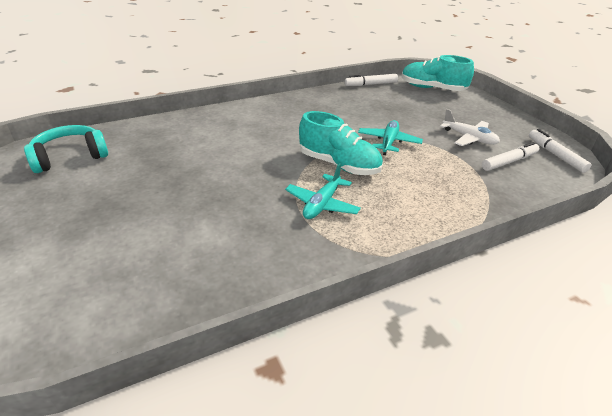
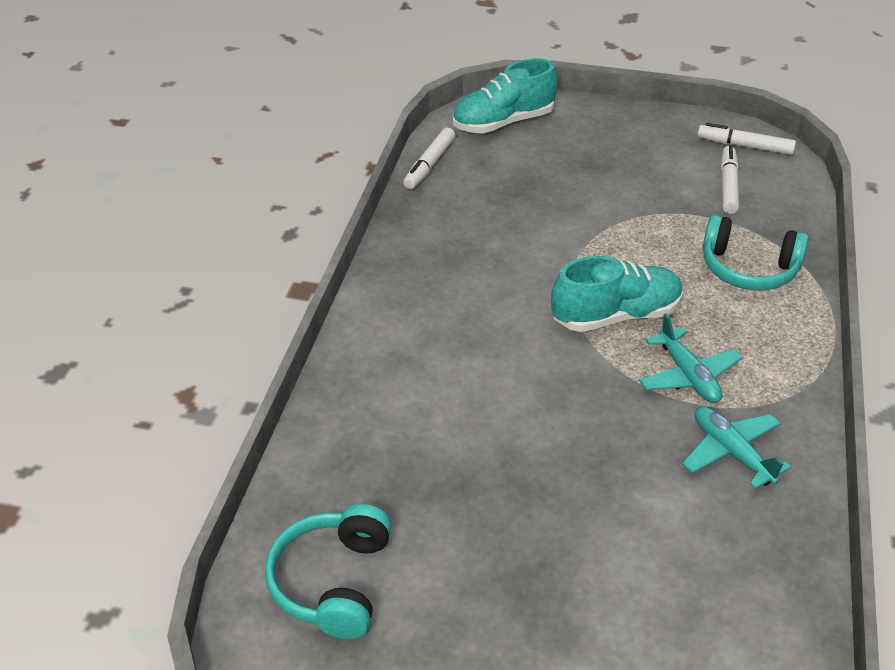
camera: 50 degrees left, 5 degrees up
(388, 142) = (603, 245): turquoise plane -> turquoise plane (731, 453)
(448, 193) = (748, 269): none -> turquoise headphones
(469, 138) = (654, 179): white plane -> none

